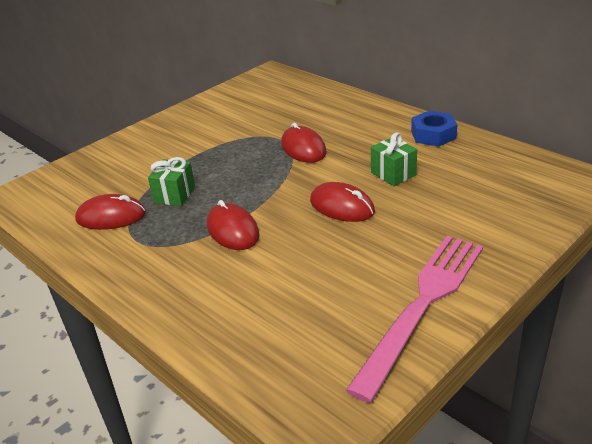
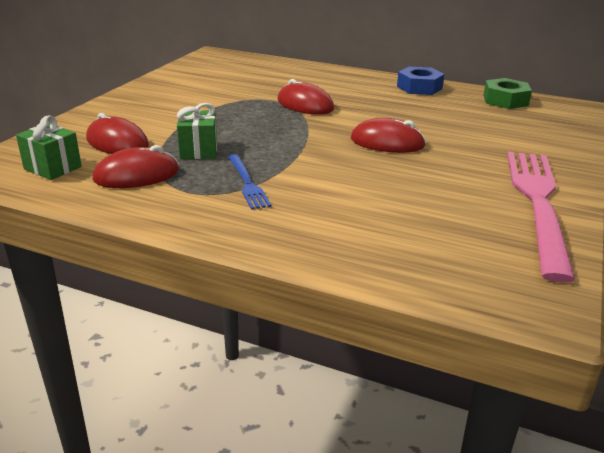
camera: 25 degrees left, 5 degrees down
(186, 238) = (247, 183): none -> blue fork
(232, 230) = (293, 171): red mouse -> red mouse (117, 142)
(393, 174) = (411, 116): green gift -> green gift (53, 168)
(511, 162) = (505, 100): none -> green nut

